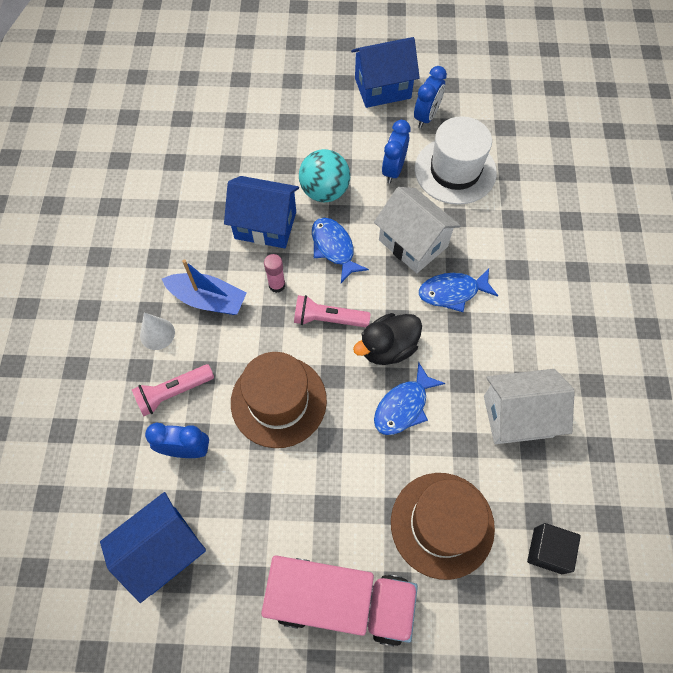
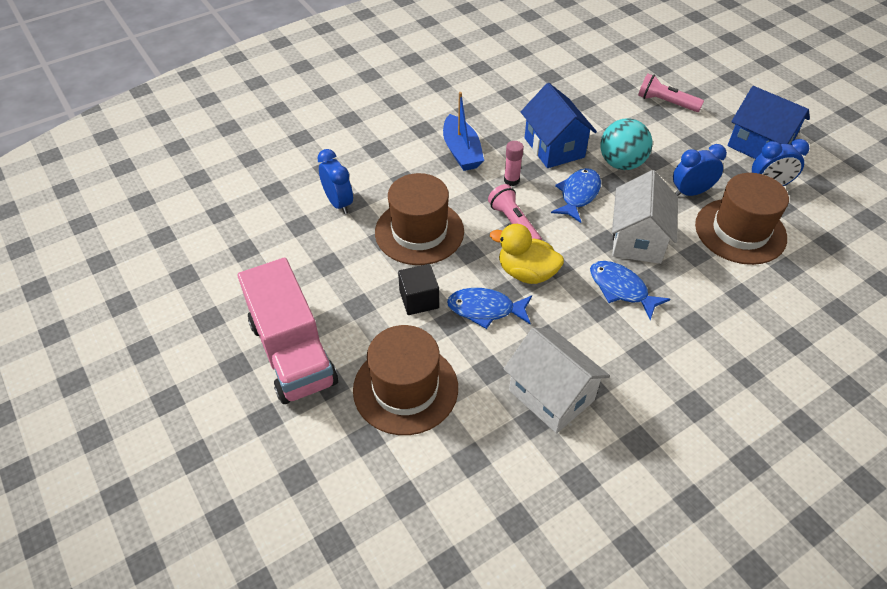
camera: 55 degrees right, 15 degrees down
(157, 334) = (410, 141): white cone -> none
(163, 550) = (257, 231): blue house -> none
(173, 392) = (374, 173): pink flashlight -> pink flashlight (666, 102)
(388, 348) = (526, 273): black duck -> yellow duck
(455, 170) = (740, 231): white hat -> brown hat
(548, 550) = (444, 482): black cube -> black cube (419, 299)

